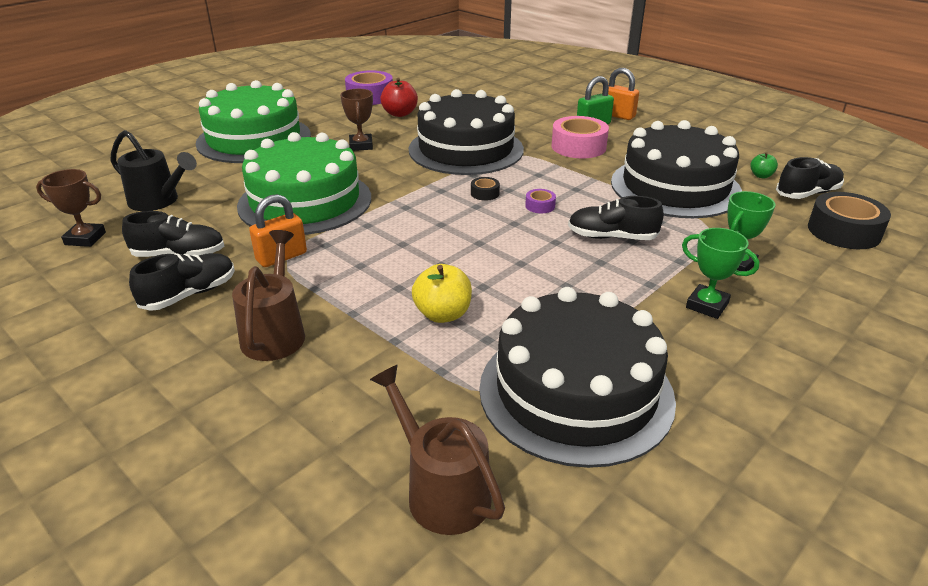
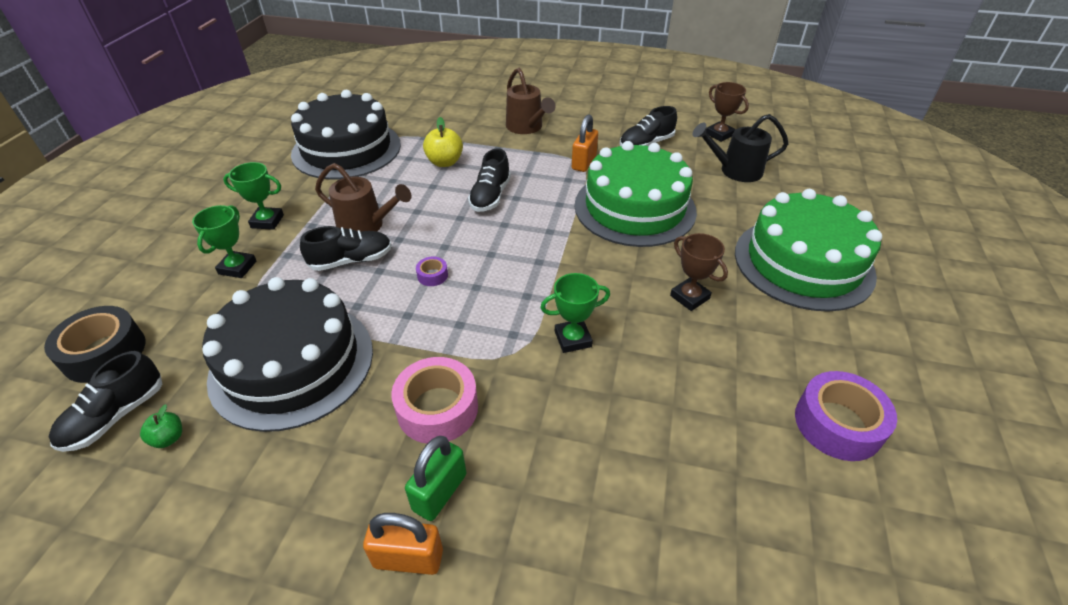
camera: 150 degrees right, 10 degrees up
(85, 238) = (719, 134): brown trophy -> brown trophy turned 75 degrees clockwise
(190, 294) = (600, 129): black shoe -> black shoe (490, 196)
(399, 114) = (735, 389): red apple -> none
(441, 490) = (392, 104): brown watering can -> brown watering can (366, 226)
(466, 149) = (573, 339): black cake -> green trophy
(485, 193) = (495, 273): black tape -> none

